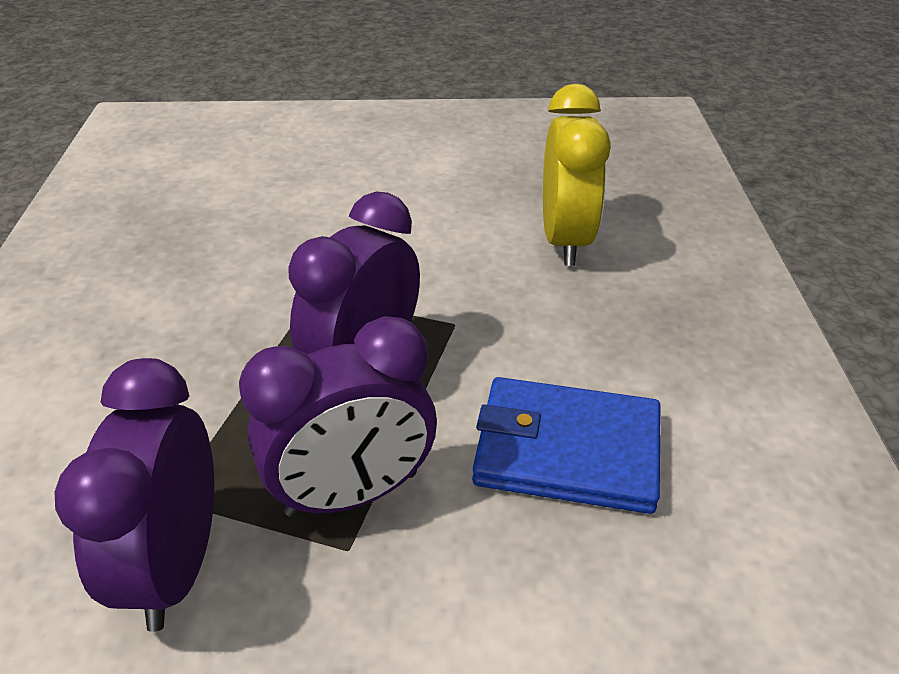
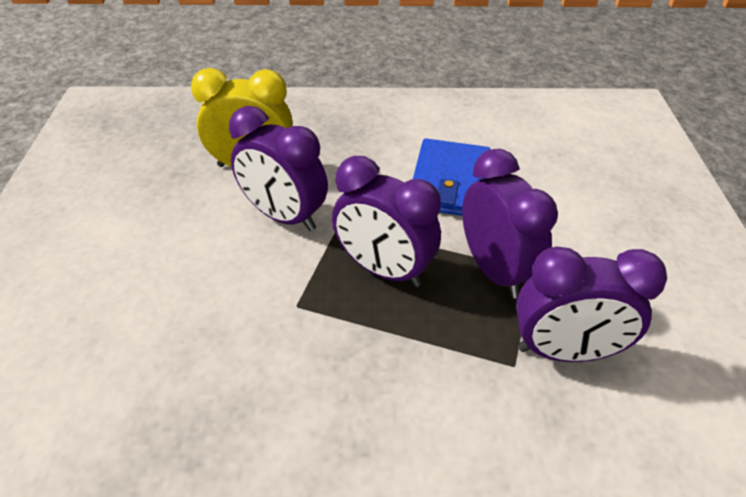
camera: 90 degrees left, 5 degrees up
(466, 274) = (284, 216): none -> purple clock

